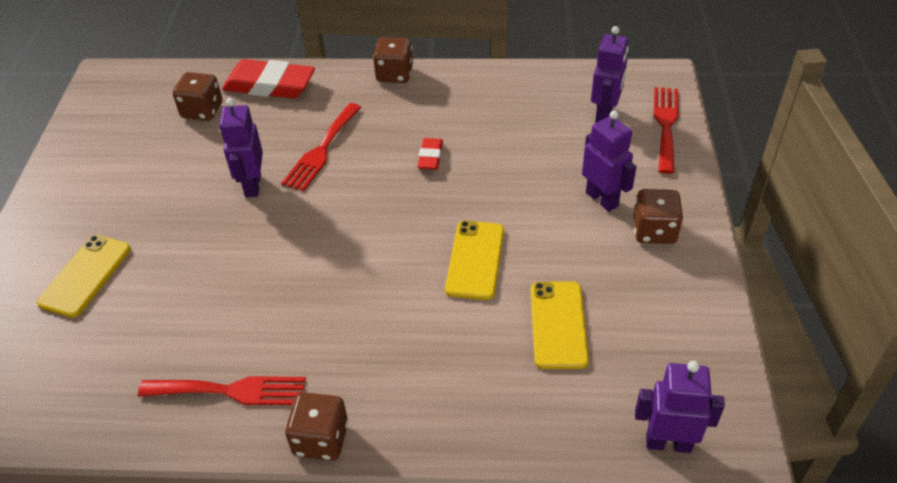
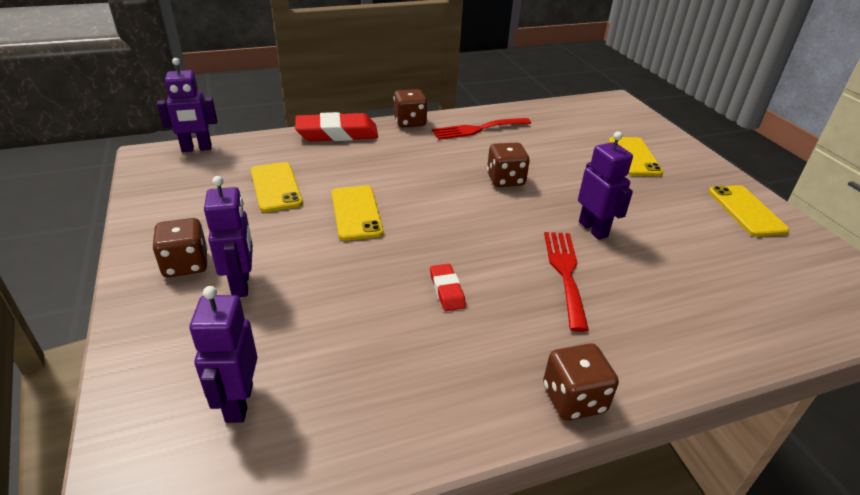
camera: 155 degrees right, 10 degrees down
(80, 172) = (746, 211): none -> yellow phone
(202, 111) = (735, 287): brown dice -> brown dice (505, 180)
(269, 85) = (709, 338): red eraser -> red eraser (337, 133)
(602, 199) = (241, 284): purple robot -> purple robot turned 135 degrees counterclockwise
(665, 125) = (144, 406): red fork -> none

